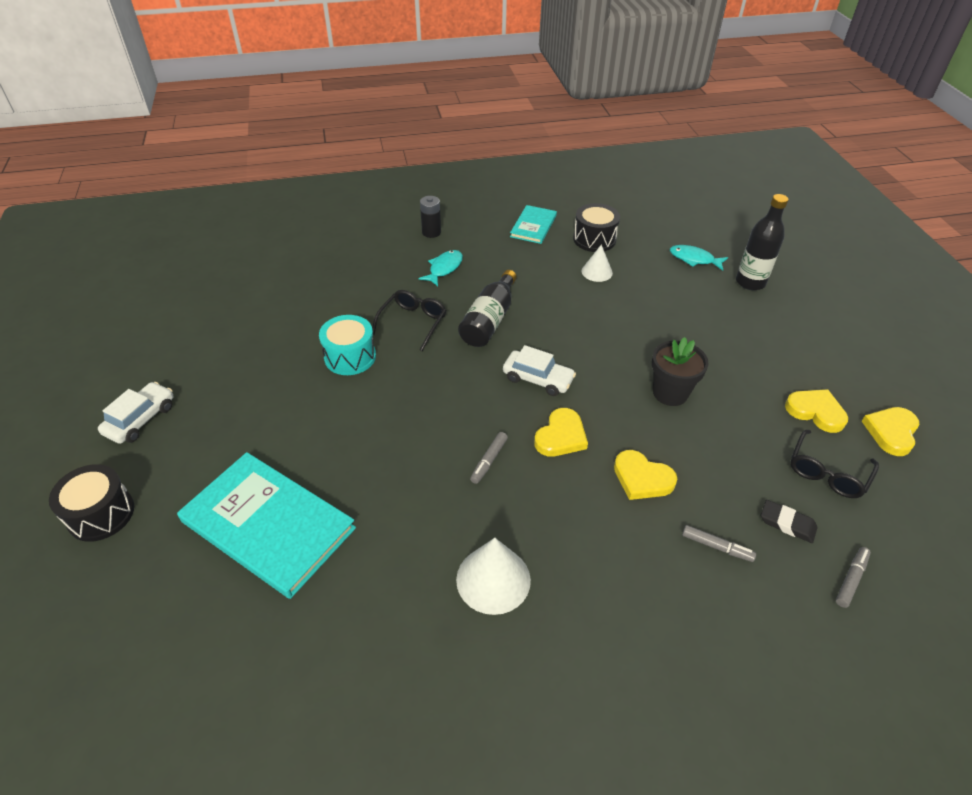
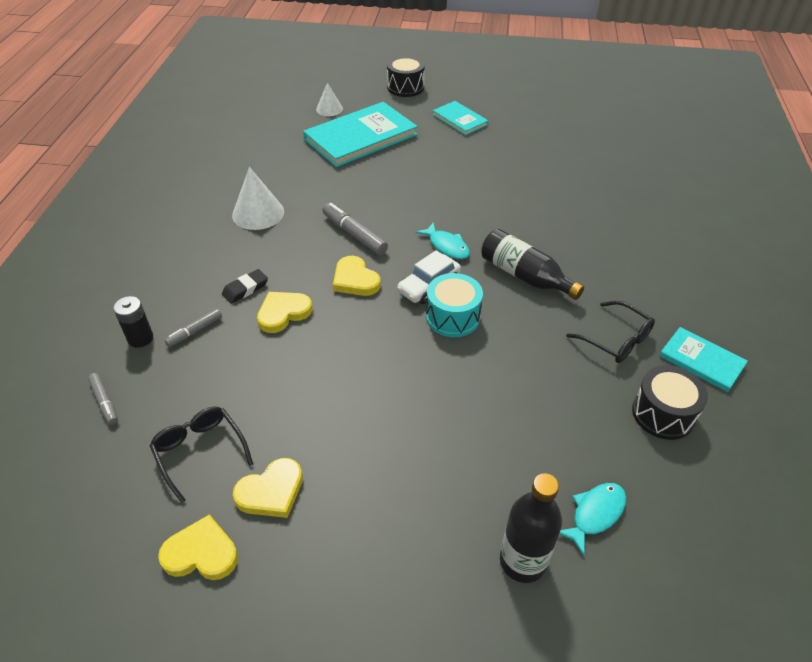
camera: 110 degrees right, 0 degrees up
(140, 419) = (477, 100): white car -> none
(200, 425) = (460, 120): none -> turquoise book
(350, 357) = (504, 187): turquoise drum -> turquoise drum (452, 317)
(413, 322) = (537, 227): black glasses -> black glasses (616, 340)
(431, 232) = (694, 269): black battery -> black battery (140, 338)
(444, 268) = (621, 264): turquoise fish -> turquoise fish (447, 246)
(489, 461) = (354, 234): grey marker -> grey marker, size x1.65
(597, 272) = (588, 390): white cone -> white cone (329, 109)
(670, 393) = (364, 374): black flower pot -> none
(787, 524) = (178, 387): black eraser -> black eraser (245, 289)
(891, 432) = (201, 553): yellow heart -> yellow heart turned 45 degrees counterclockwise

